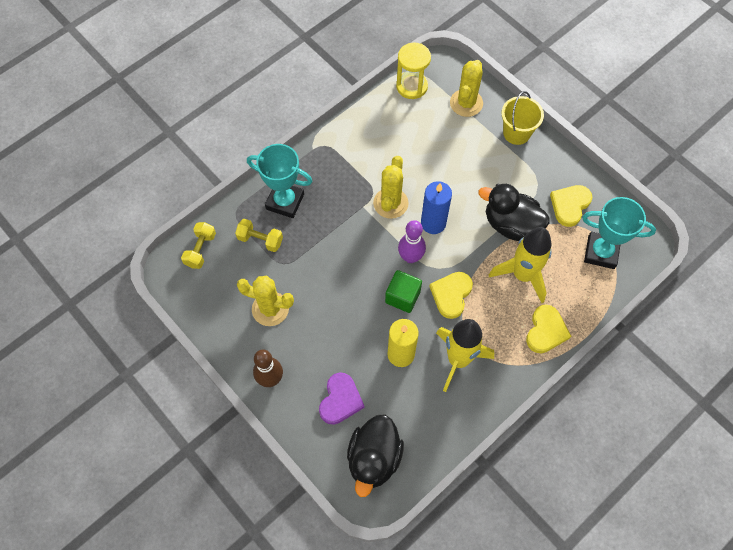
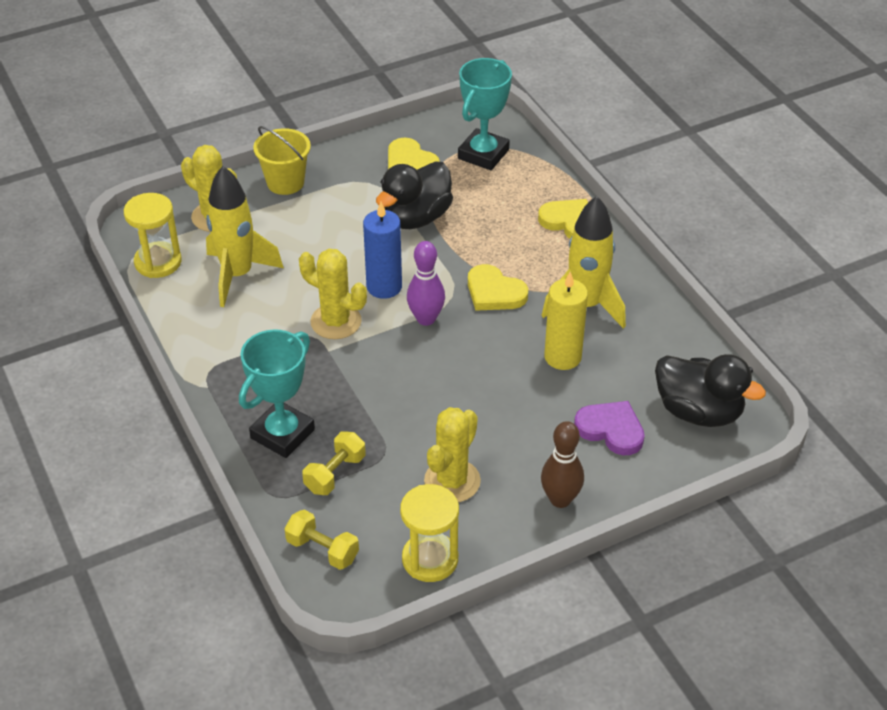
camera: 75 degrees left, 20 degrees down
(205, 311) = (430, 559): none -> yellow hourglass
(402, 297) = (481, 338): green cube -> none
(522, 275) = (490, 224): yellow rocket -> yellow rocket (237, 275)

